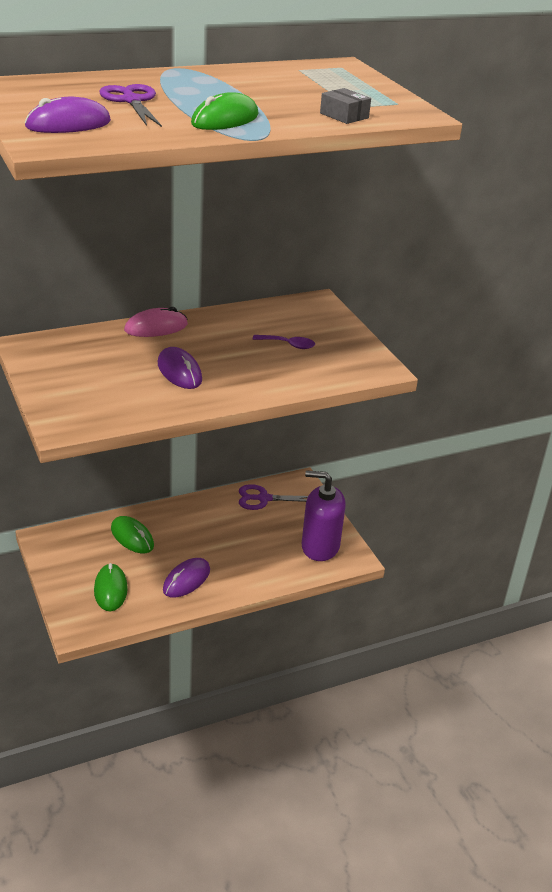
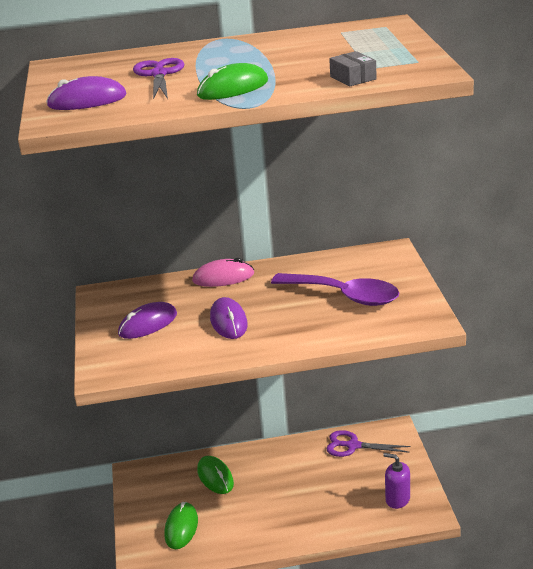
camera: 20 degrees right, 5 degrees down
(186, 580) = (255, 524): purple mouse -> purple mouse (148, 324)
(288, 345) = (344, 296): purple spoon -> purple spoon, size x2.16
(320, 547) = (397, 499): purple soap dispenser -> purple soap dispenser, size x0.60

